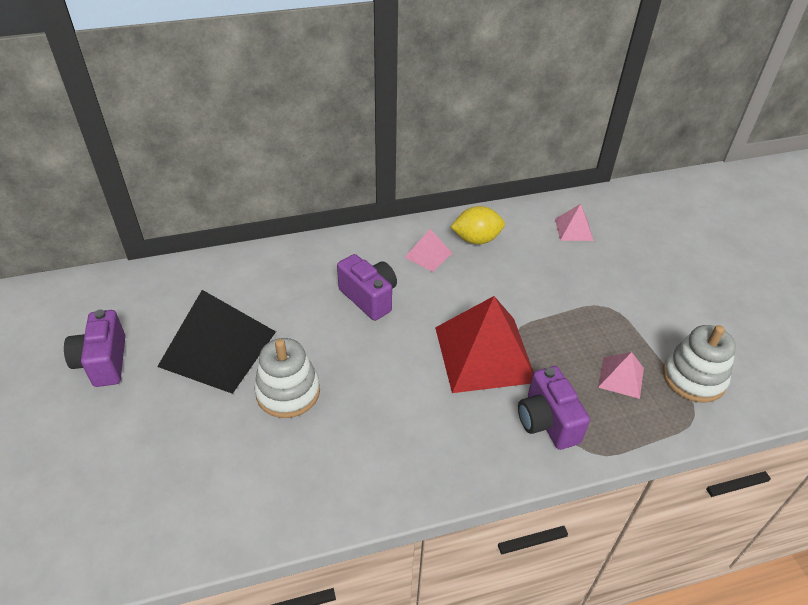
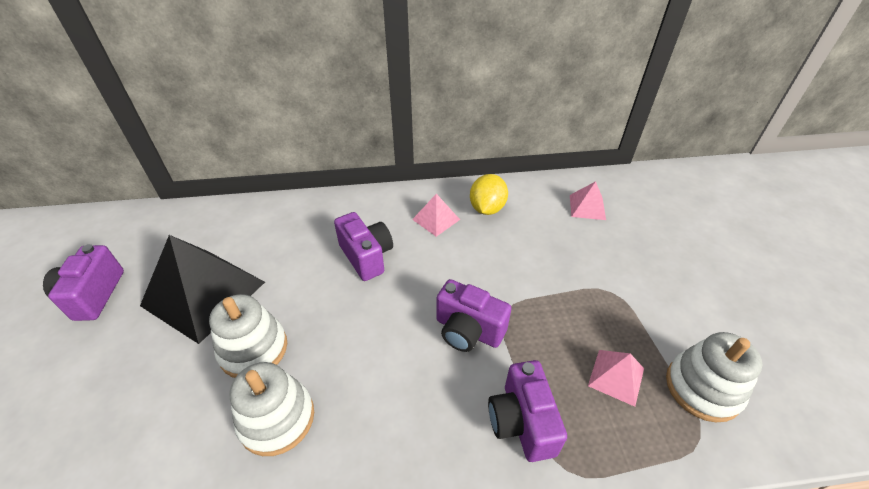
camera: 10 degrees right, 0 degrees up
(331, 445) = (277, 418): none -> white stacking toy
(476, 239) = (487, 208): yellow lemon -> yellow lemon turned 75 degrees counterclockwise
(484, 354) = (468, 330): red pyramid -> purple camera

